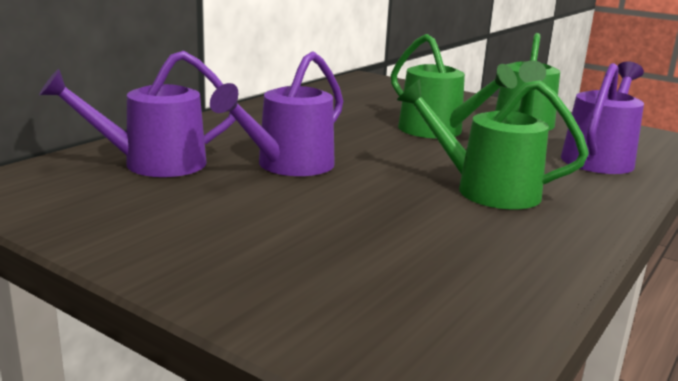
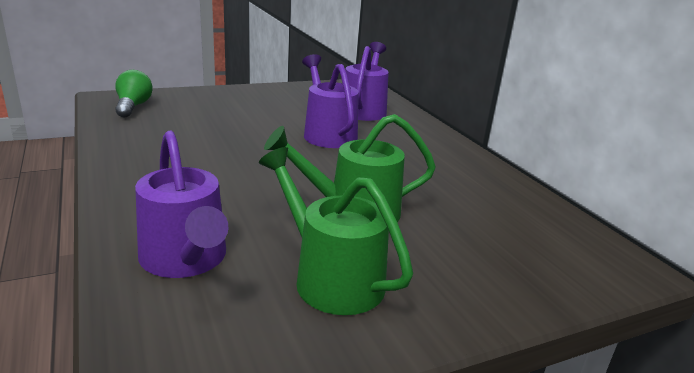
camera: 120 degrees right, 5 degrees up
(427, 327) = (133, 106): none -> green light bulb
(485, 190) = (212, 169): green watering can -> none

